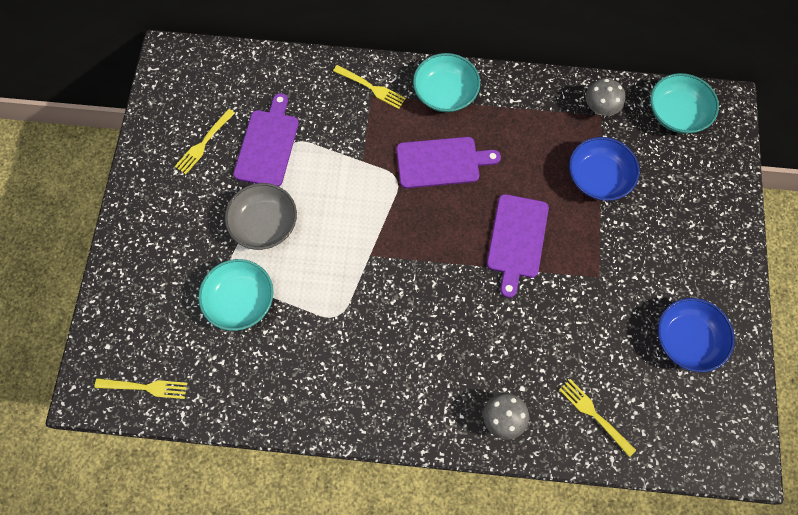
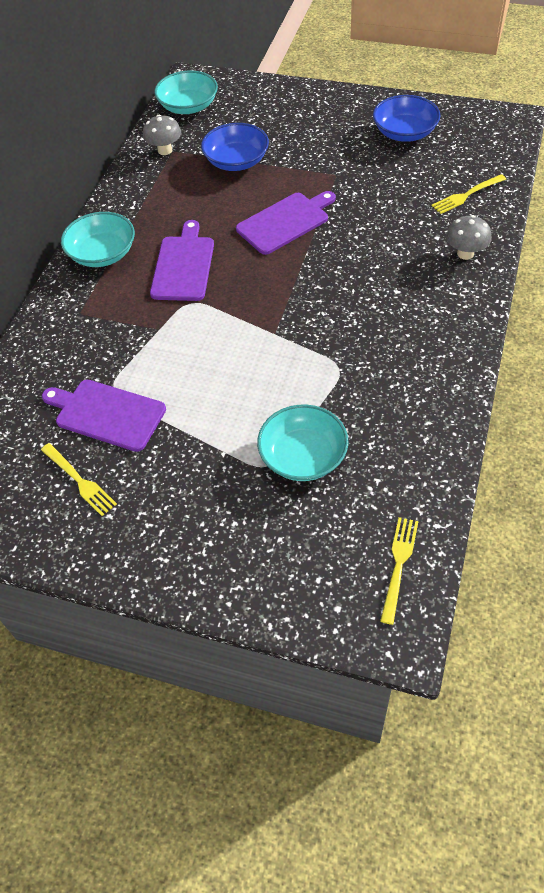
camera: 75 degrees left, 15 degrees down
(264, 224) = (210, 425): grey bowl -> none
(371, 87) = (70, 312): yellow fork -> none
(516, 239) = (285, 222): purple cutting board -> purple cutting board turned 60 degrees counterclockwise

